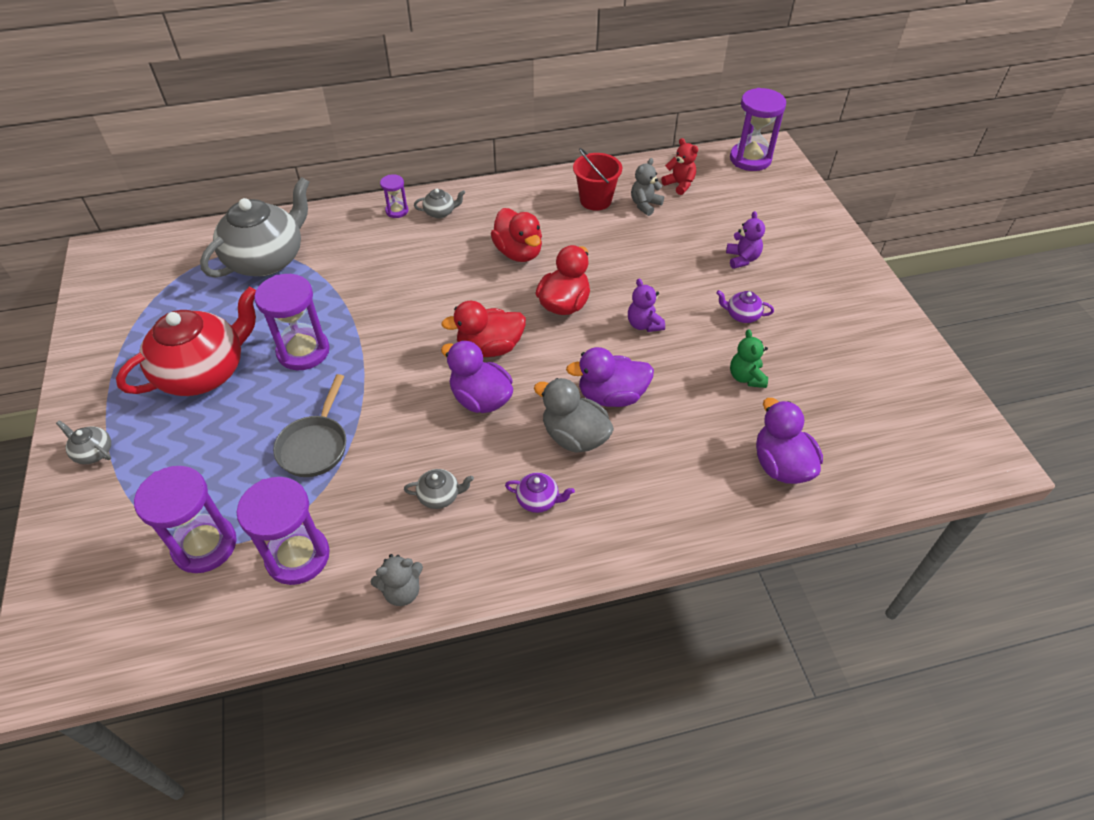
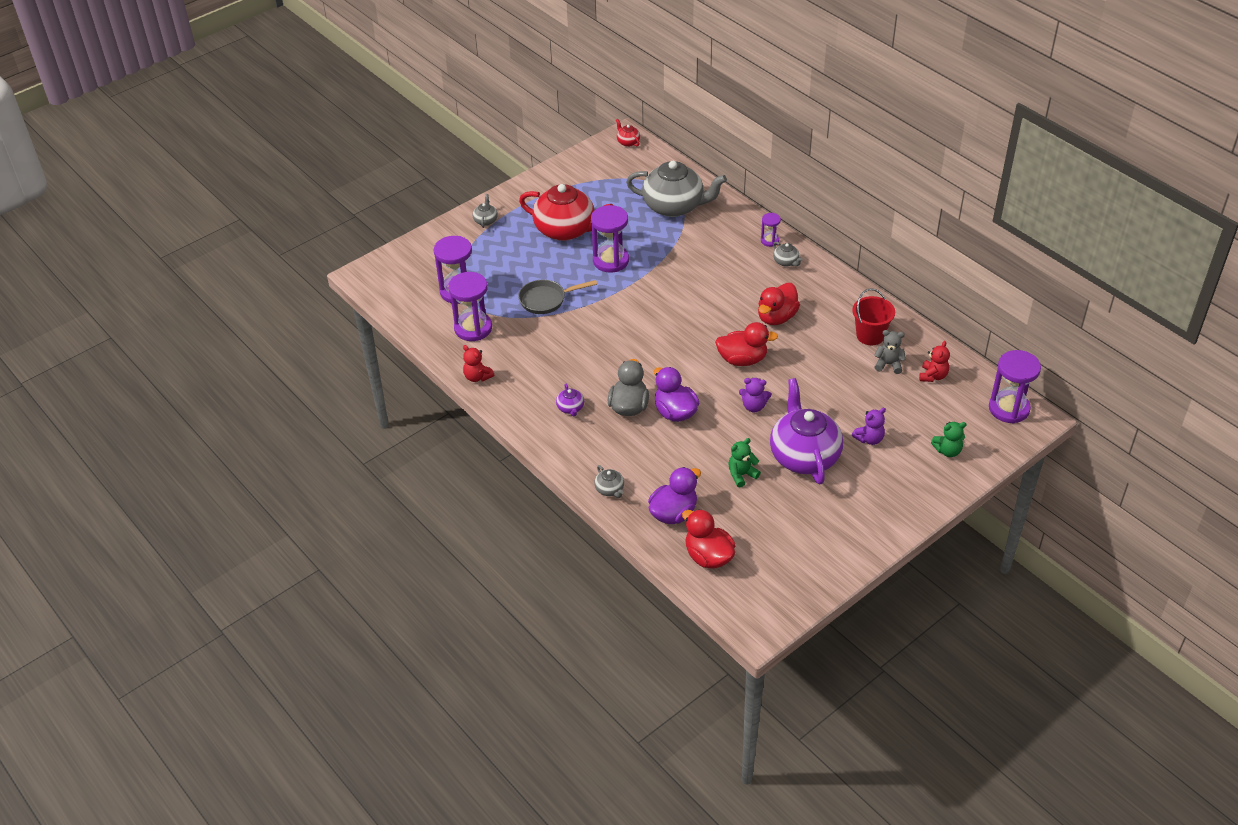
camera: 65 degrees right, 5 degrees down
(113, 253) = (628, 142): none -> red teapot
(402, 591) = (477, 377): grey teddy bear -> red teddy bear
(440, 496) = (546, 365): grey teapot -> grey teapot (610, 489)
(481, 399) = (629, 353): purple duck -> none
(490, 348) = (675, 340): red duck -> red duck (708, 556)
(644, 324) = (753, 406): purple teddy bear -> purple teddy bear turned 120 degrees counterclockwise
(742, 315) = (804, 456): purple teapot -> purple teapot, size x2.46
(786, 215) = (947, 451): none -> green teddy bear

